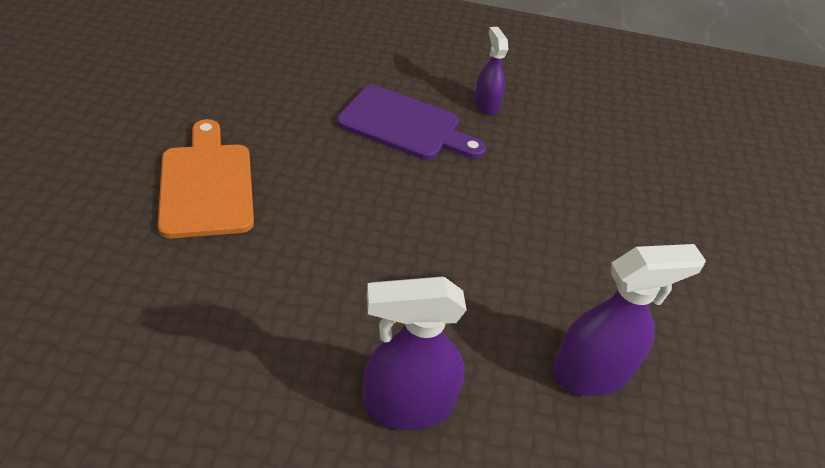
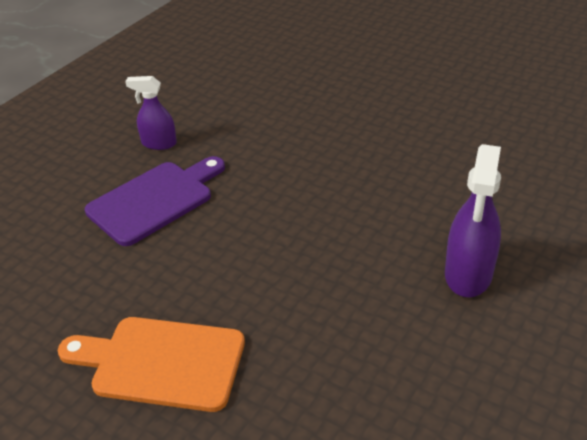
camera: 60 degrees left, 5 degrees down
(591, 373) = (464, 175): purple spray bottle -> none

